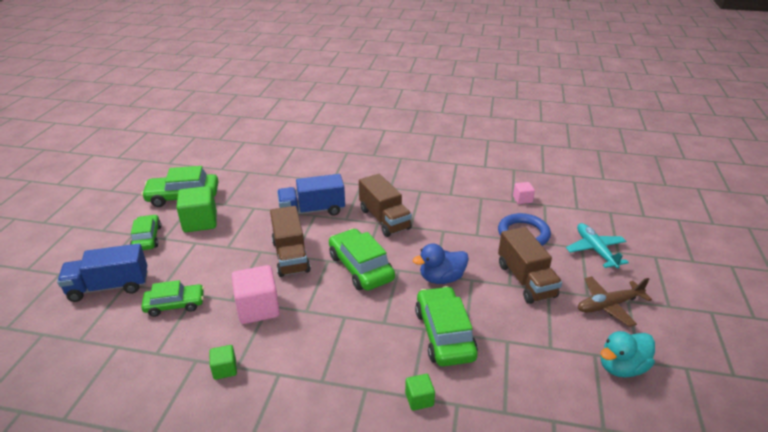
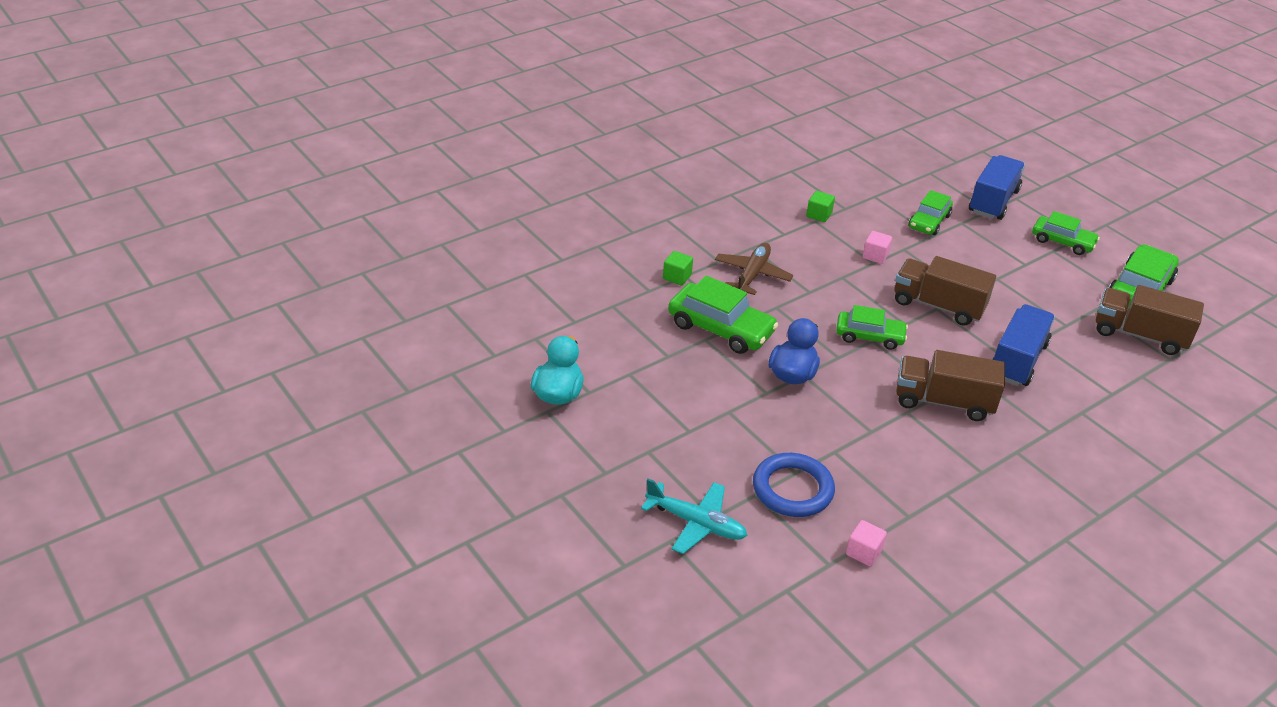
camera: 130 degrees right, 5 degrees up
(200, 222) = (1066, 280): green cube -> none
(258, 308) = (875, 256): pink cube -> pink cube, size x0.52
(361, 267) = (869, 336): green car -> green car, size x0.65
(525, 280) = (720, 427): brown truck -> brown truck (1139, 335)
(609, 305) = (618, 452): brown plane -> brown plane (752, 275)

